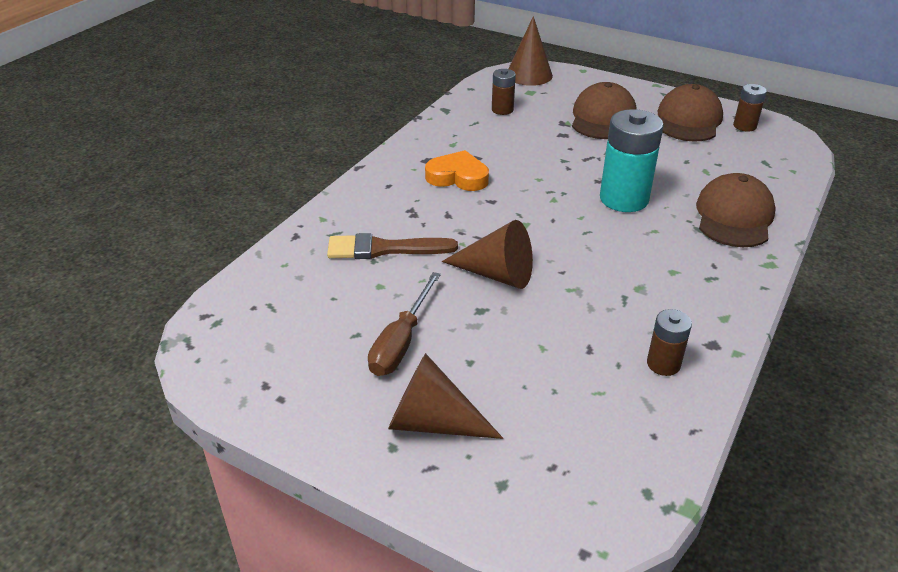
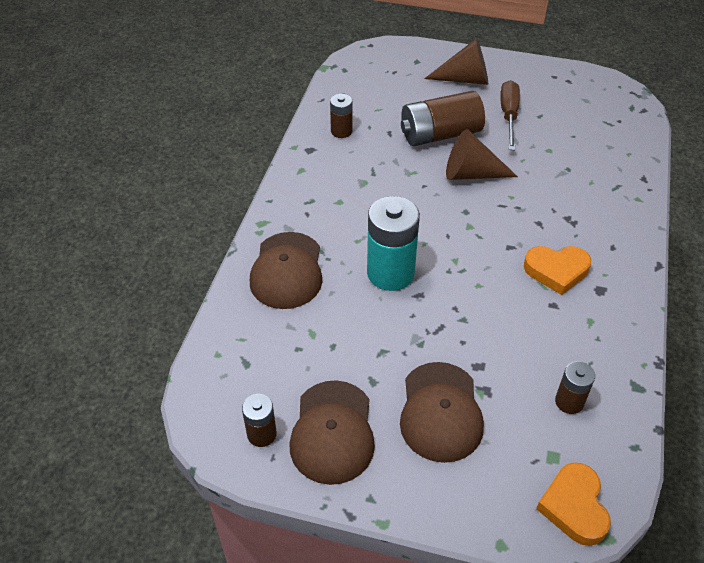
camera: 165 degrees right, 10 degrees up
(384, 249) = (567, 179): brown brush -> none
(515, 332) = (440, 134): none -> brown battery
(529, 75) = (574, 507): brown cone -> orange heart

